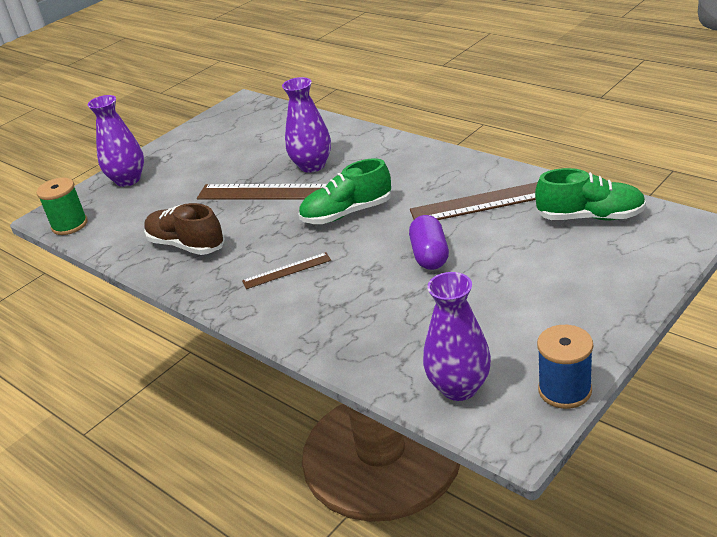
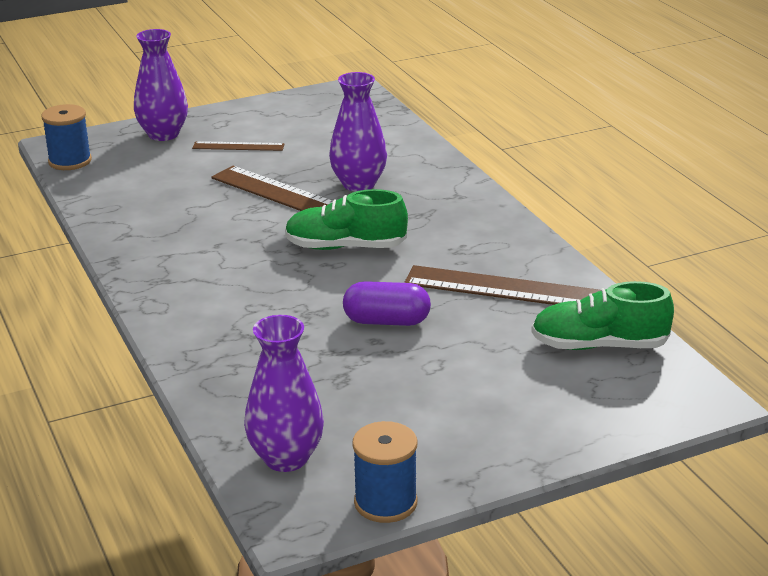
camera: 20 degrees right, 5 degrees down
(69, 225) = (70, 161): green spool -> blue spool
(186, 245) = (159, 221): brown shoe -> none
(287, 271) = (231, 283): brown ruler -> brown ruler (238, 146)
(430, 255) = (386, 321): purple capsule -> purple capsule turned 75 degrees clockwise
(590, 217) = (599, 346): green shoe -> green shoe turned 150 degrees clockwise

